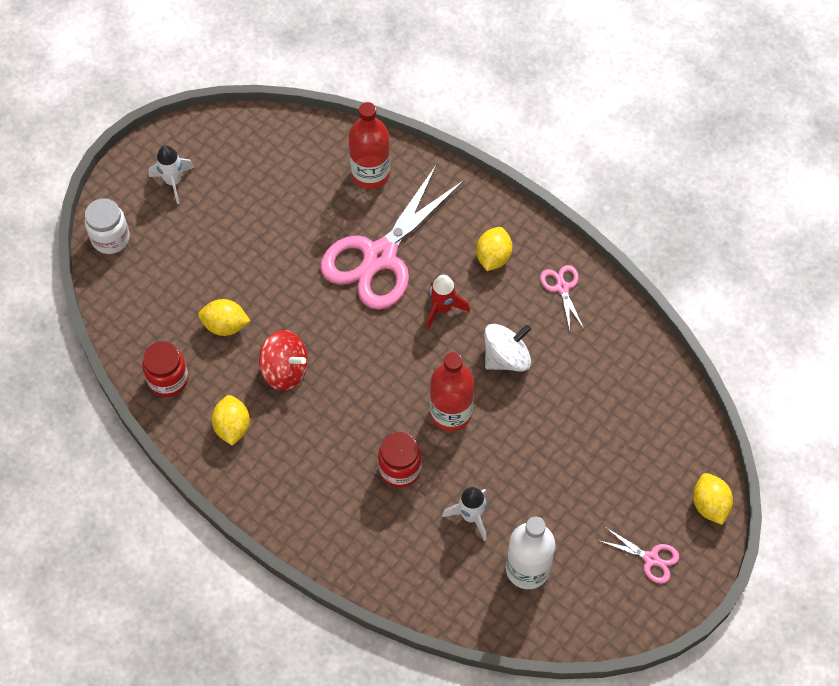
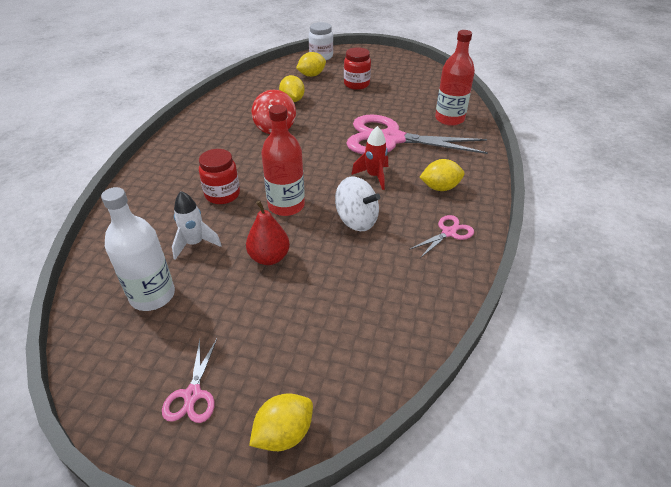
camera: 65 degrees right, 20 degrees down
(168, 380) = (242, 93): red jar -> red jar (356, 84)
(173, 182) = (373, 63): white rocket -> none
(232, 427) = (221, 120): yellow lemon -> yellow lemon (311, 75)
(523, 455) = (269, 257): none -> red pear

